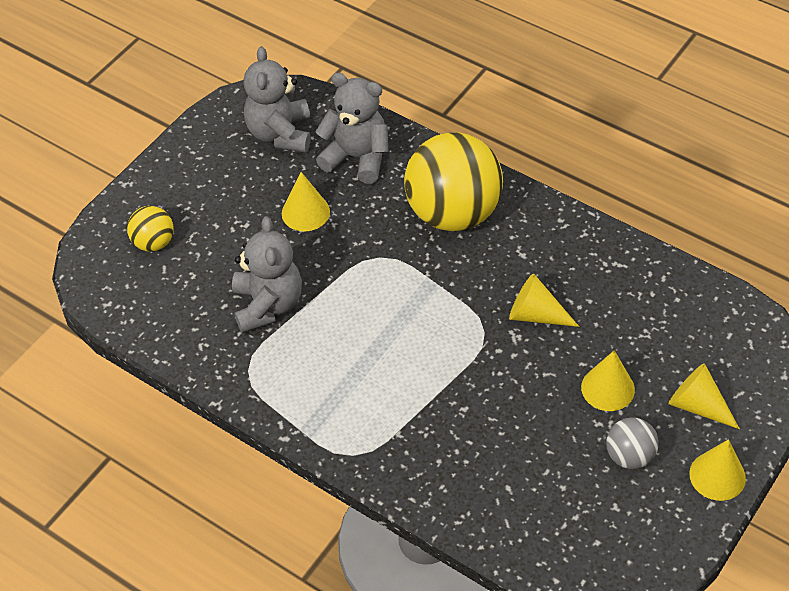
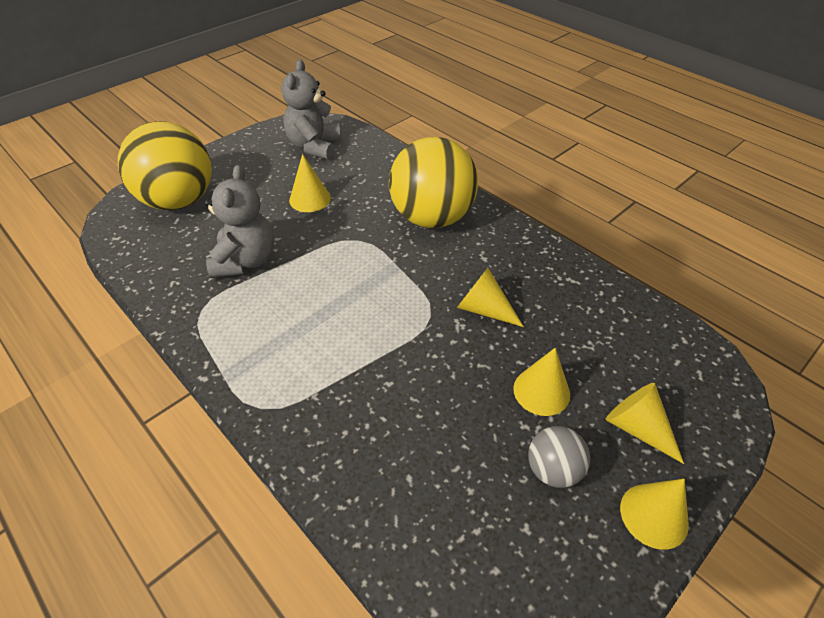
camera: 10 degrees right, 5 degrees down
(154, 243) = (179, 201): yellow ball -> yellow ball, size x2.14
(357, 158) = (367, 169): grey teddy bear -> none

